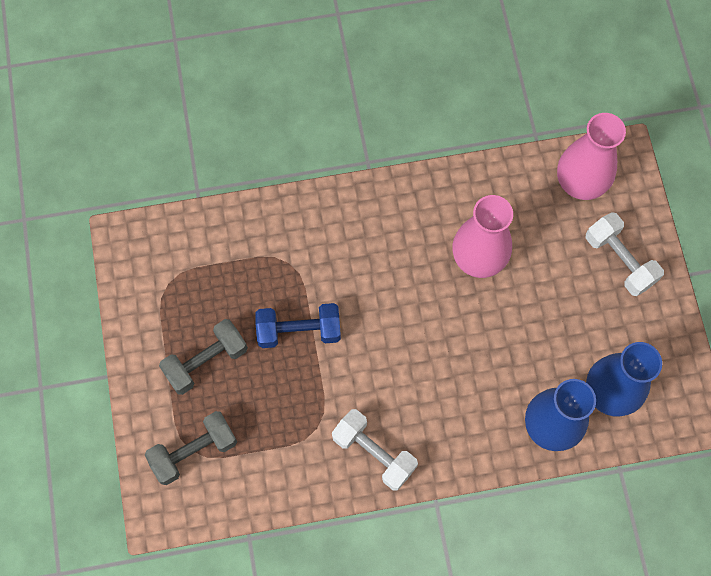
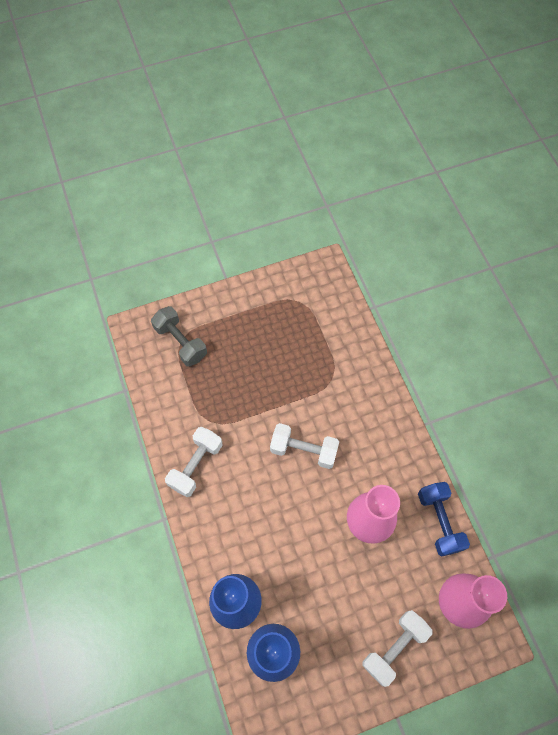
camera: 80 degrees right, 5 degrees down
(206, 361) = (246, 337): grey dumbbell -> none
(299, 331) = (280, 395): blue dumbbell -> blue dumbbell (439, 521)
(377, 315) = (303, 450): none -> white dumbbell

